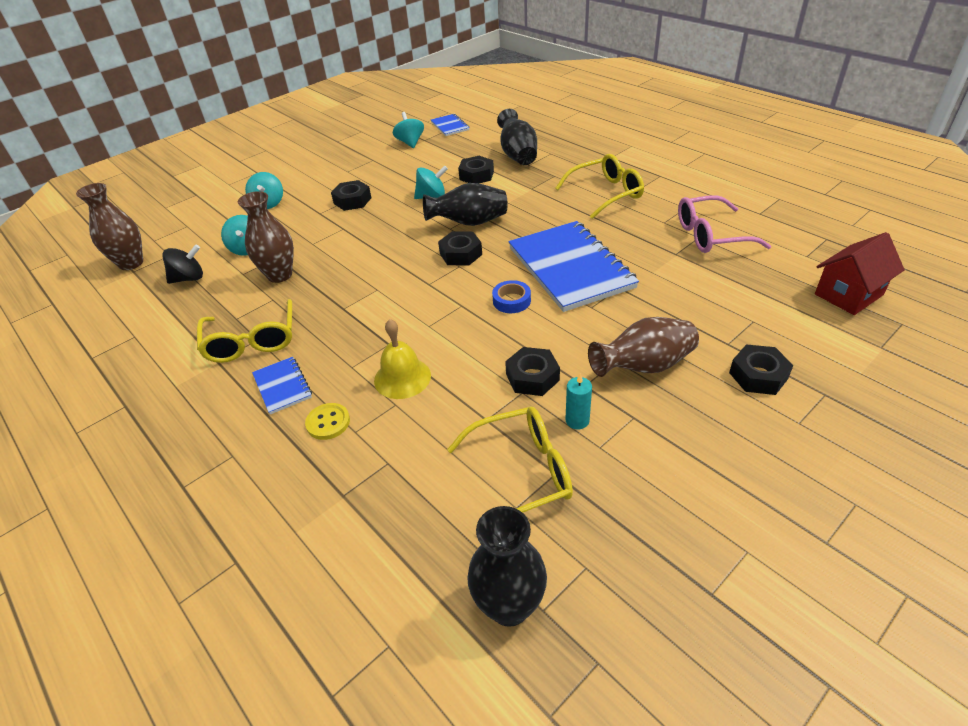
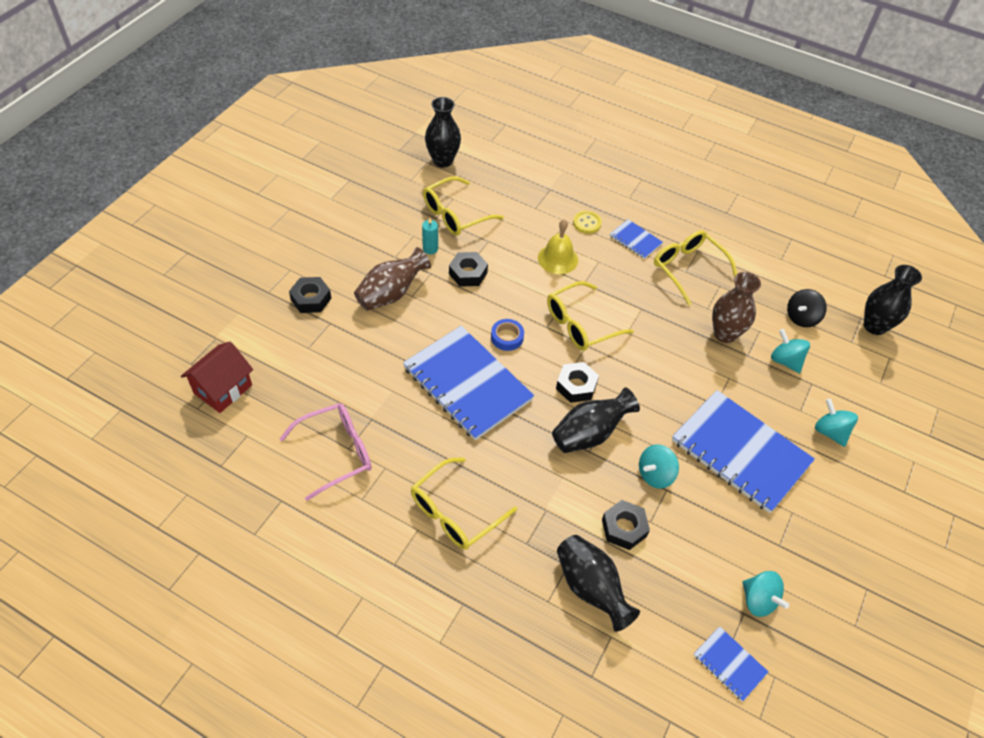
camera: 155 degrees right, 10 degrees up
(131, 263) = (874, 326): brown vase -> black vase
(352, 201) = (740, 452): black nut -> blue notebook
(422, 302) = (580, 324): none -> yellow glasses

